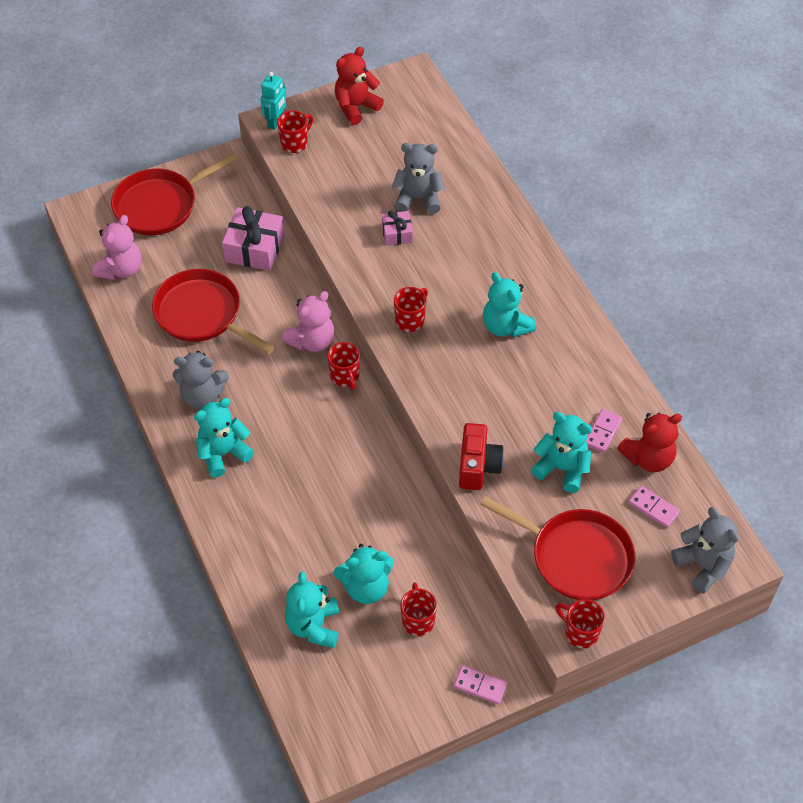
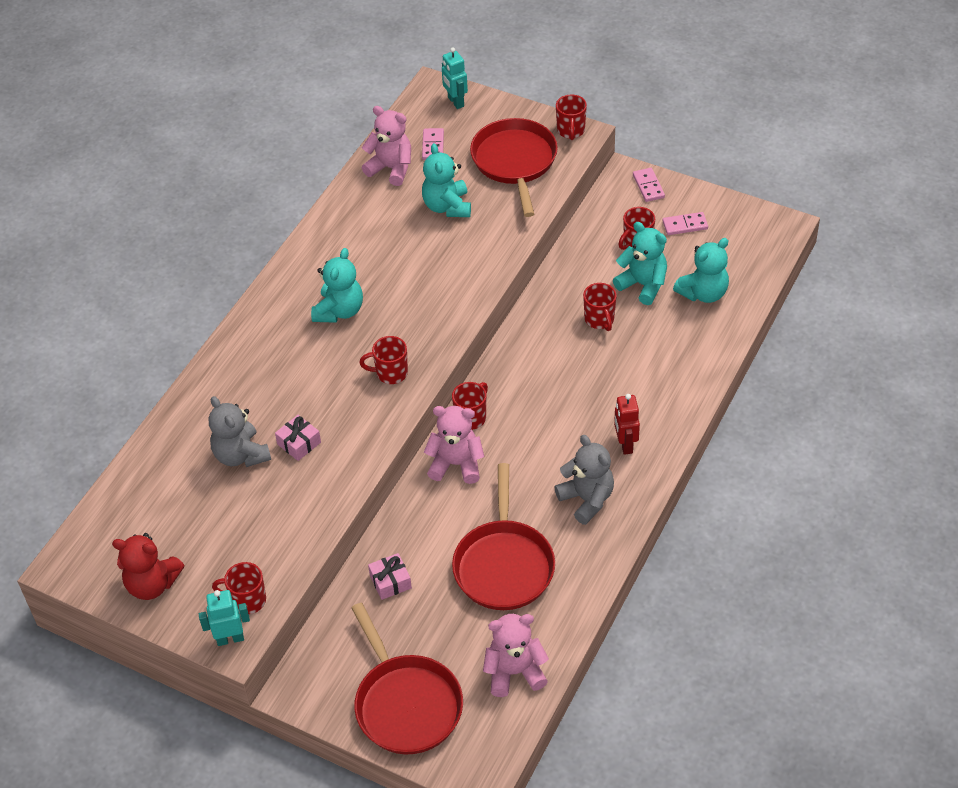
camera: 125 degrees left, 5 degrees down
(160, 205) = (406, 704): red pan -> red pan turned 45 degrees clockwise
(223, 453) = (625, 444): turquoise teddy bear -> red robot
(254, 248) = (390, 581): pink gift -> pink gift, size x0.56
(358, 526) = (599, 320): none -> red mug
(478, 466) = (493, 251): red camera -> none
(603, 432) = (391, 202): pink domino -> pink domino (685, 225)
(648, 458) = (391, 168): red teddy bear -> pink teddy bear
(703, 565) = (455, 102): grey teddy bear -> turquoise robot

